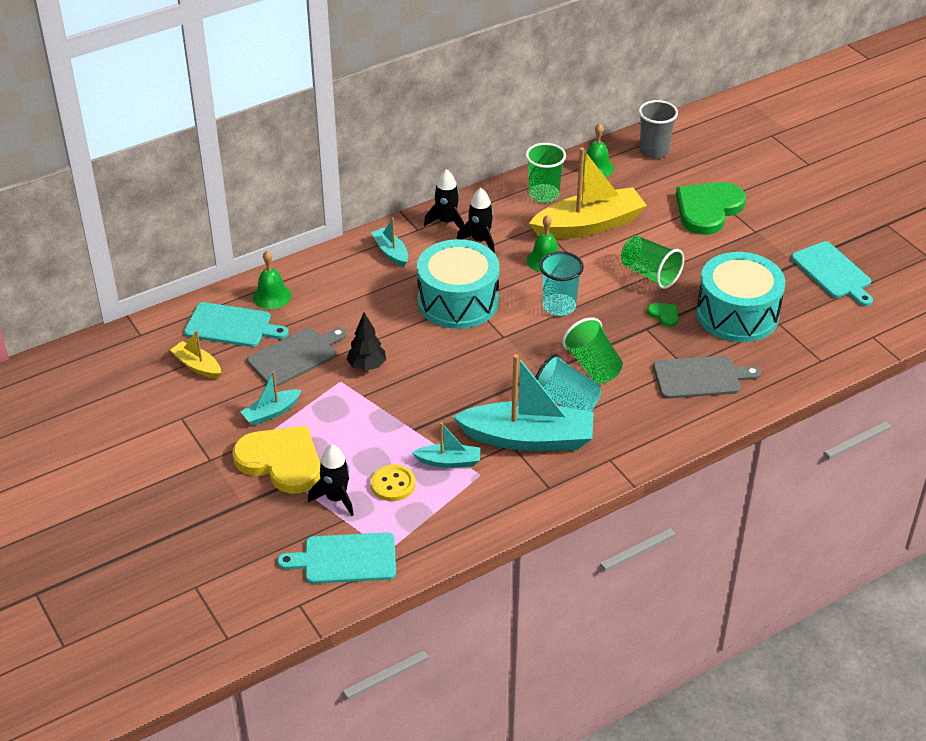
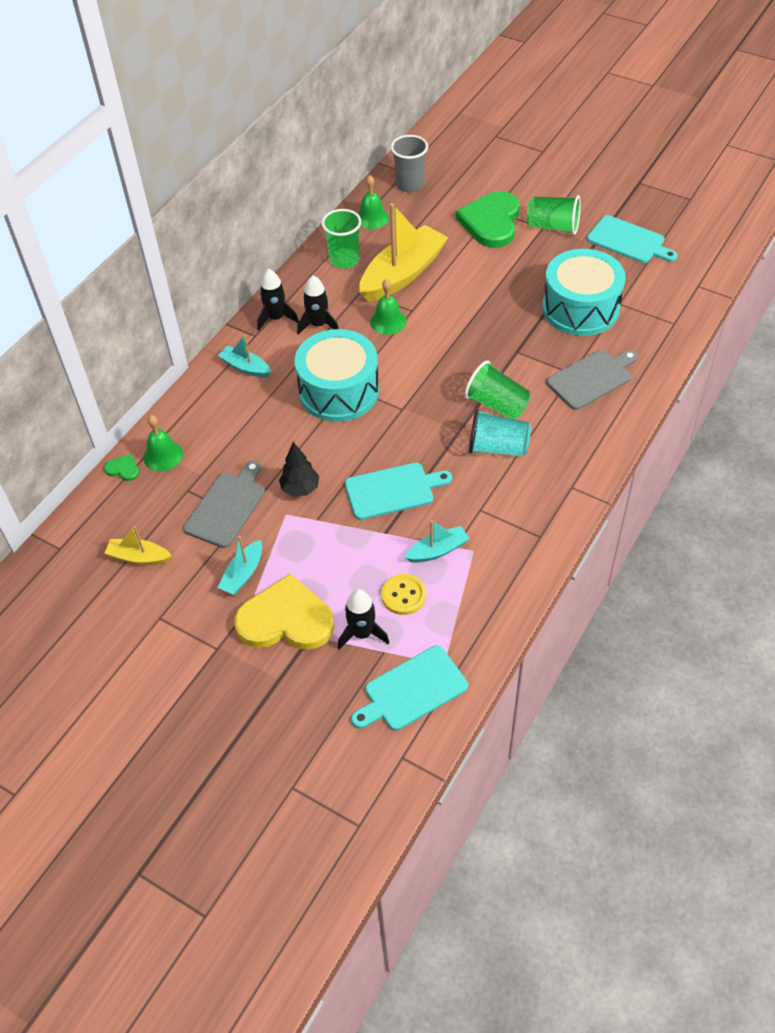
camera: 25 degrees left, 10 degrees up
(232, 326) = (145, 501): turquoise cutting board -> turquoise cutting board (393, 490)
(528, 438) = (490, 497): turquoise boat -> none
(559, 306) = (430, 360): turquoise cup -> none
(650, 274) = (485, 300): green cup -> green cup (553, 227)
(664, 315) = (522, 333): green heart -> green heart (123, 469)

